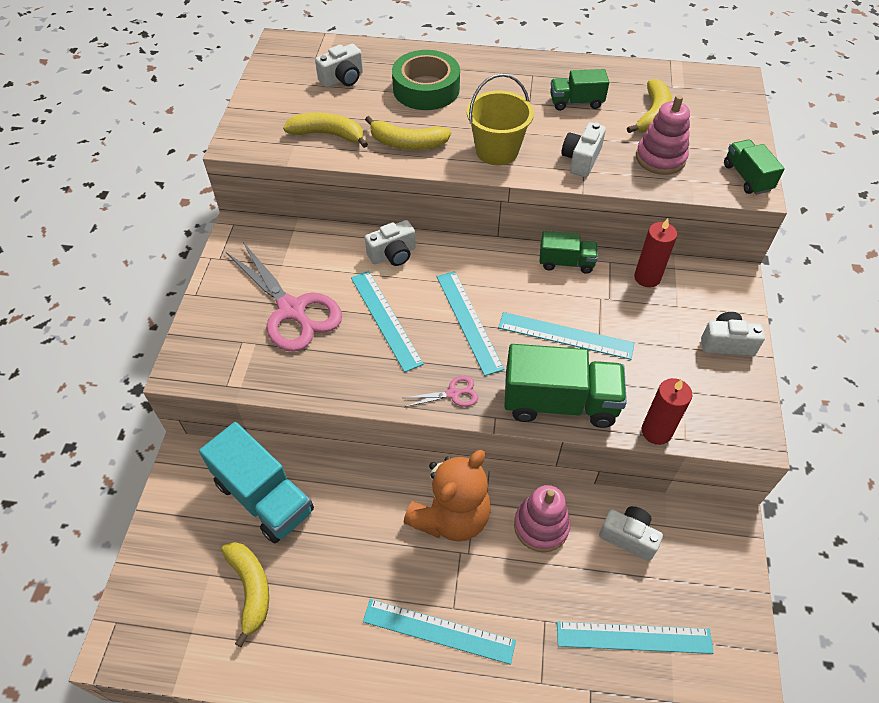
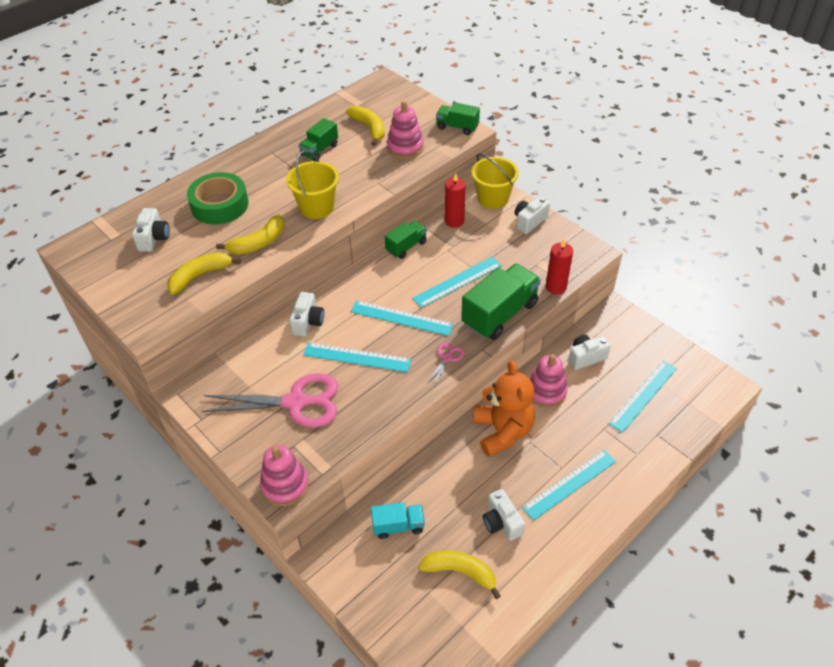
camera: 50 degrees left, 5 degrees down
(194, 366) = (285, 485): none -> pink stacking toy
(264, 497) = (398, 526): turquoise truck -> turquoise truck, size x0.56
(581, 160) = (368, 178): white camera -> white camera (501, 522)
(720, 288) = (493, 198): none -> yellow bucket

